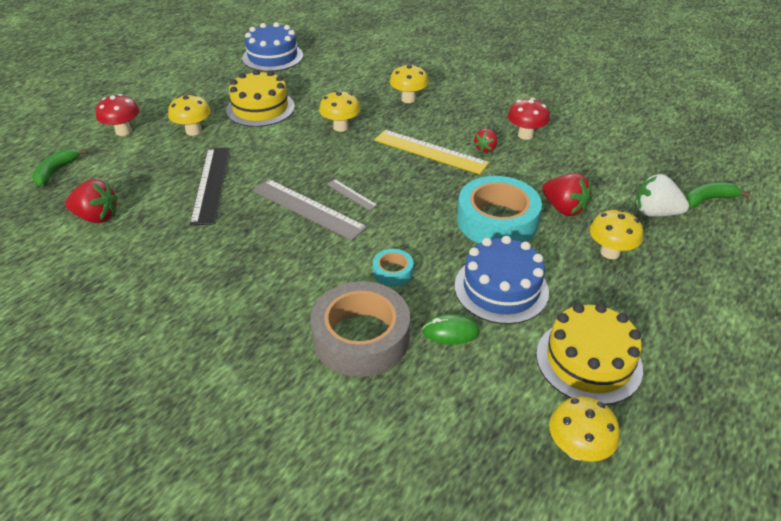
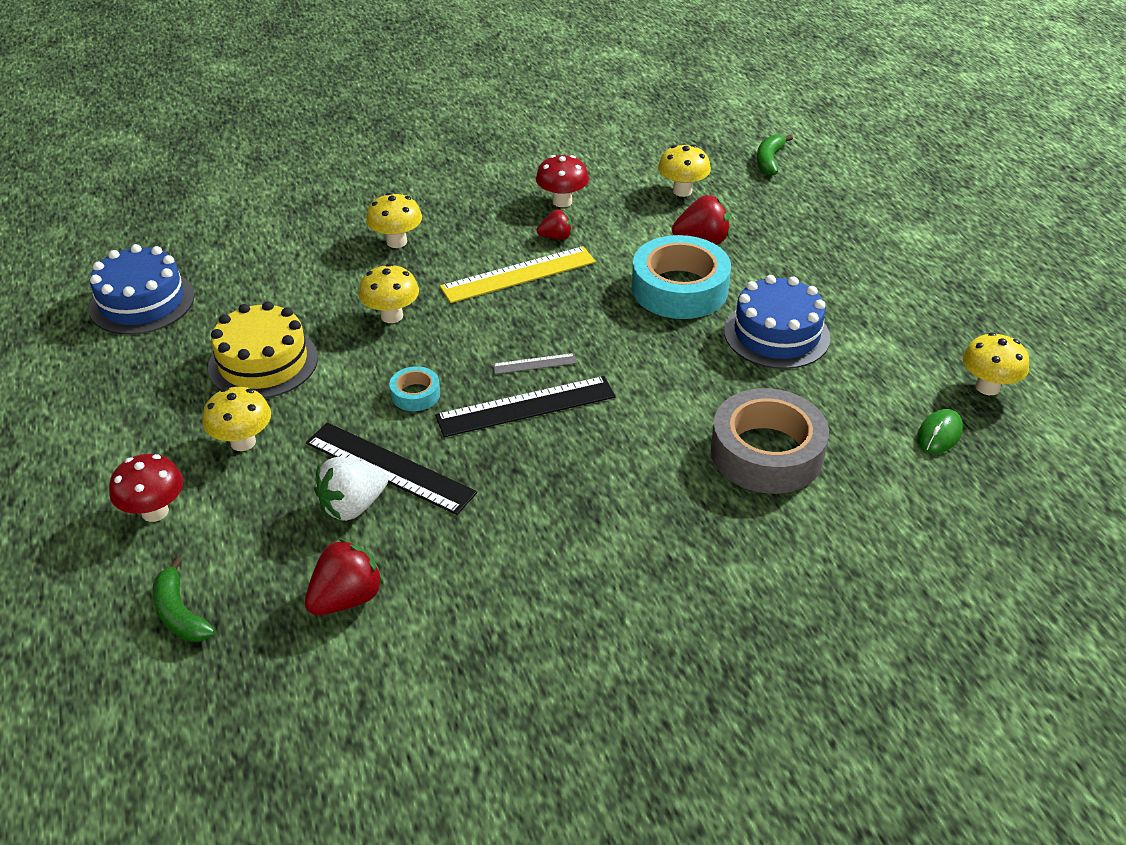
camera: 55 degrees left, 0 degrees up
(308, 208) = (526, 406): grey ruler -> black ruler
(393, 272) = (691, 390): turquoise tape -> turquoise tape (415, 394)
(450, 331) = (806, 392): green mouse -> green mouse (939, 434)
(485, 149) = (556, 237): red strawberry -> red strawberry turned 75 degrees counterclockwise
(588, 361) = (903, 332): yellow cake -> none
(610, 252) = (786, 249): yellow mushroom -> yellow mushroom (682, 191)
(655, 213) = (758, 196): white strawberry -> white strawberry (353, 506)

